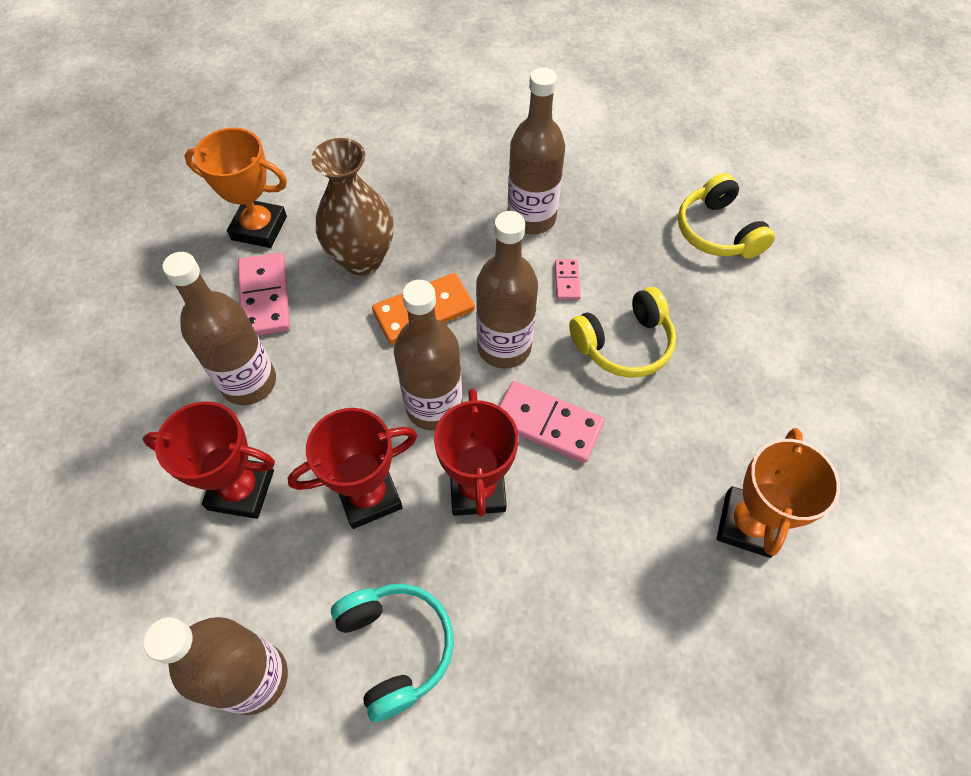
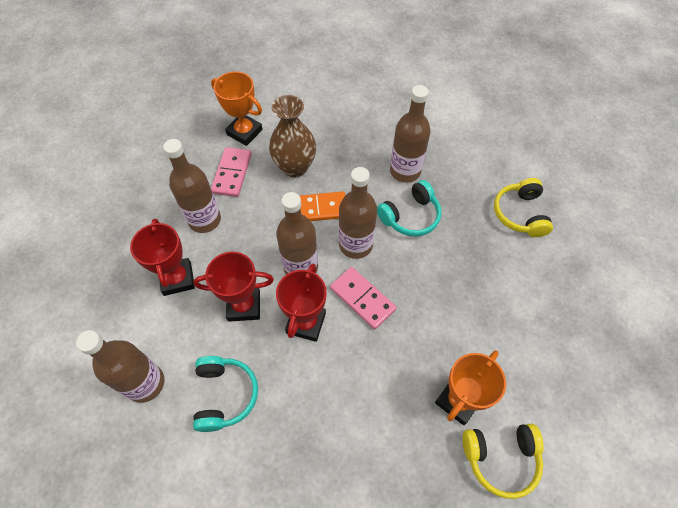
camera: 20 degrees right, 0 degrees up
(241, 490) = (177, 279): red trophy -> red trophy turned 45 degrees clockwise
(567, 281) = (410, 216): pink domino -> turquoise headphones
(624, 344) = (429, 266): yellow headphones -> yellow headphones (501, 458)

